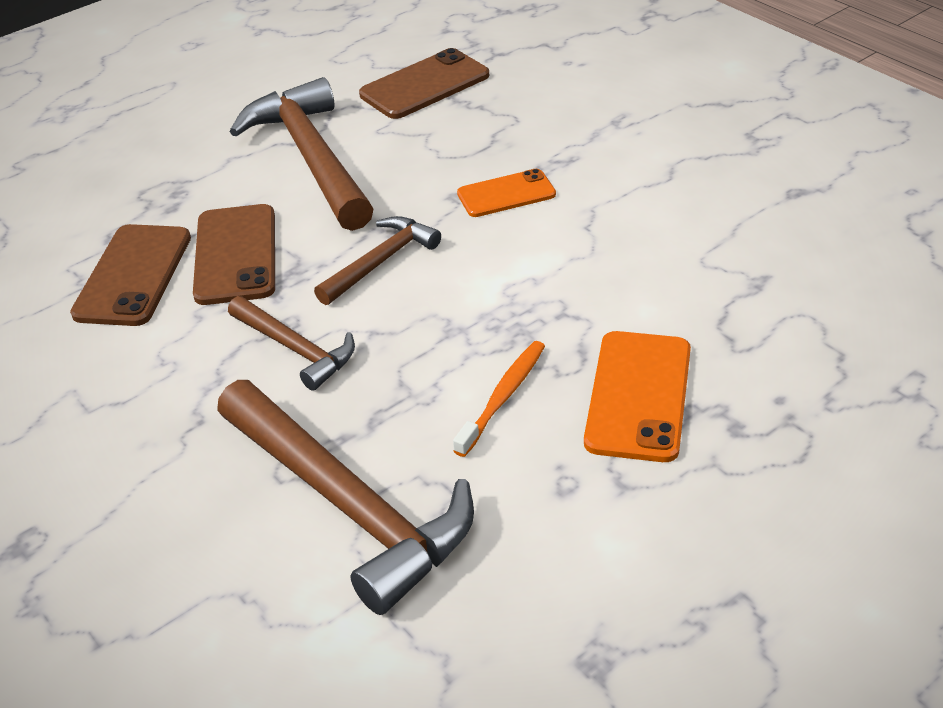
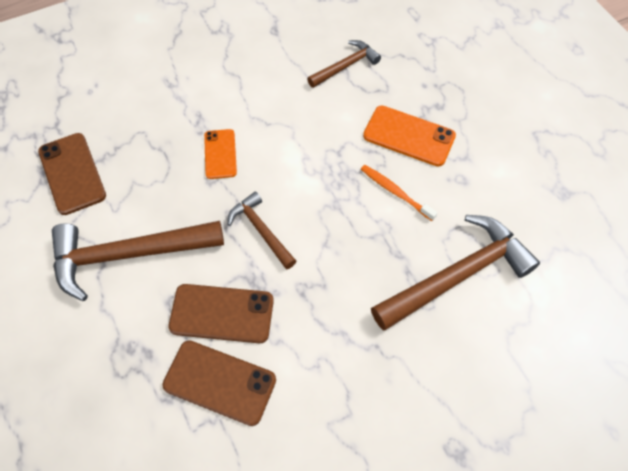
camera: 80 degrees left, 20 degrees up
(295, 348) = (327, 287): brown hammer -> brown hammer (345, 66)

